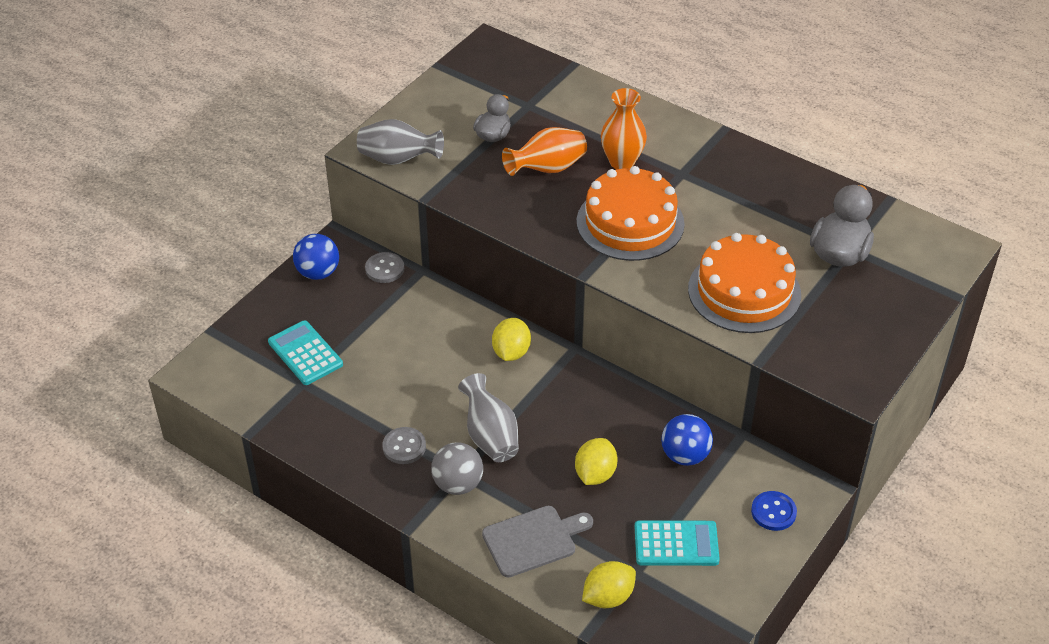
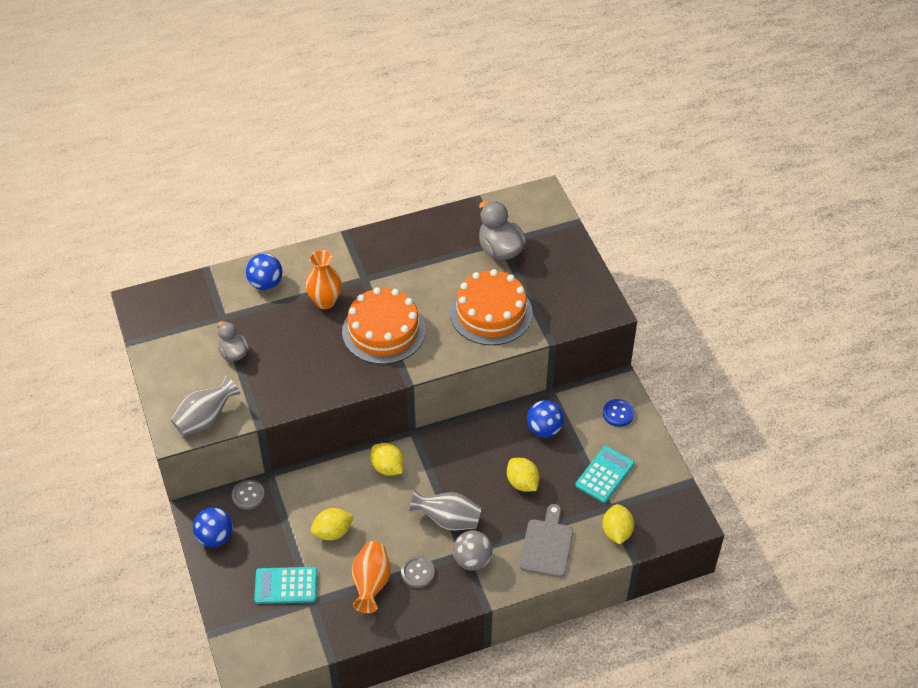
camera: 55 degrees left, 5 degrees up
(396, 353) = (332, 532): none -> yellow lemon
(547, 169) = (294, 343): orange vase -> orange vase (371, 583)
(599, 110) = (266, 283): none -> blue ball

